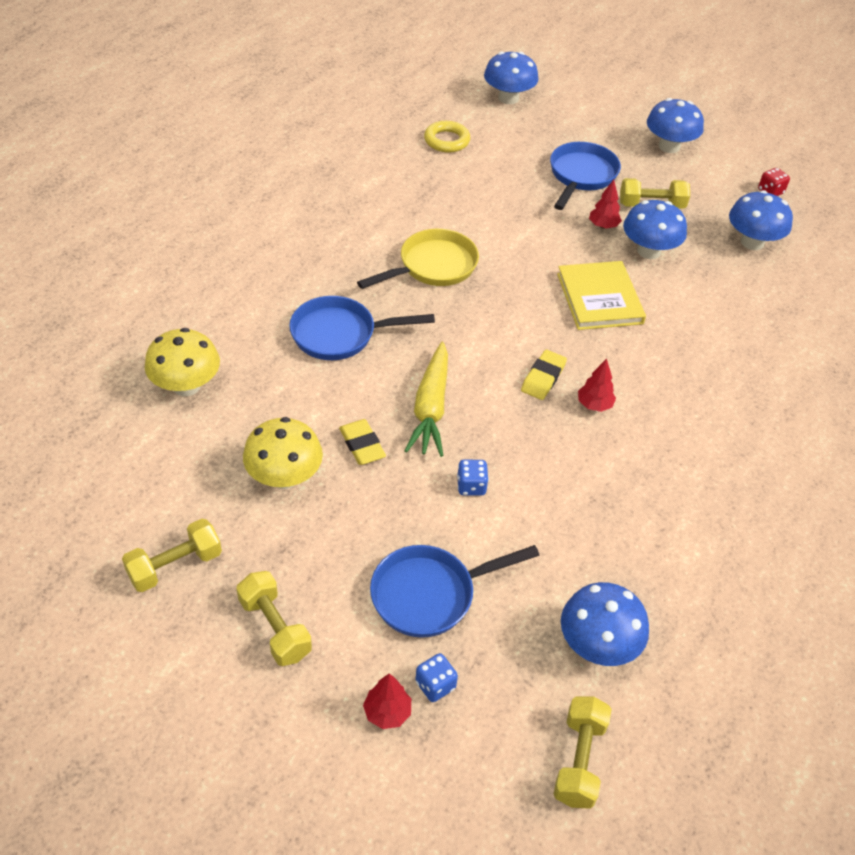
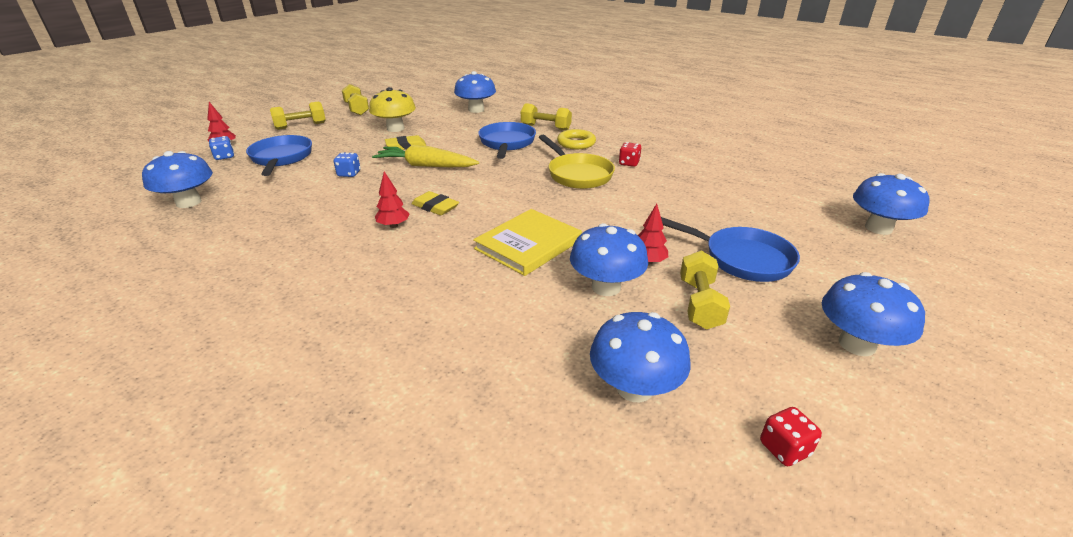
camera: 100 degrees right, 15 degrees down
(186, 385) = (476, 110): yellow mushroom -> blue mushroom
(394, 225) = (629, 163): none -> red dice
(446, 140) = (766, 190): yellow ring -> yellow ring (576, 143)
(579, 760) = (129, 189): yellow dumbbell -> yellow dumbbell (545, 127)
(599, 298) = (528, 244): yellow book -> yellow book turned 45 degrees counterclockwise

